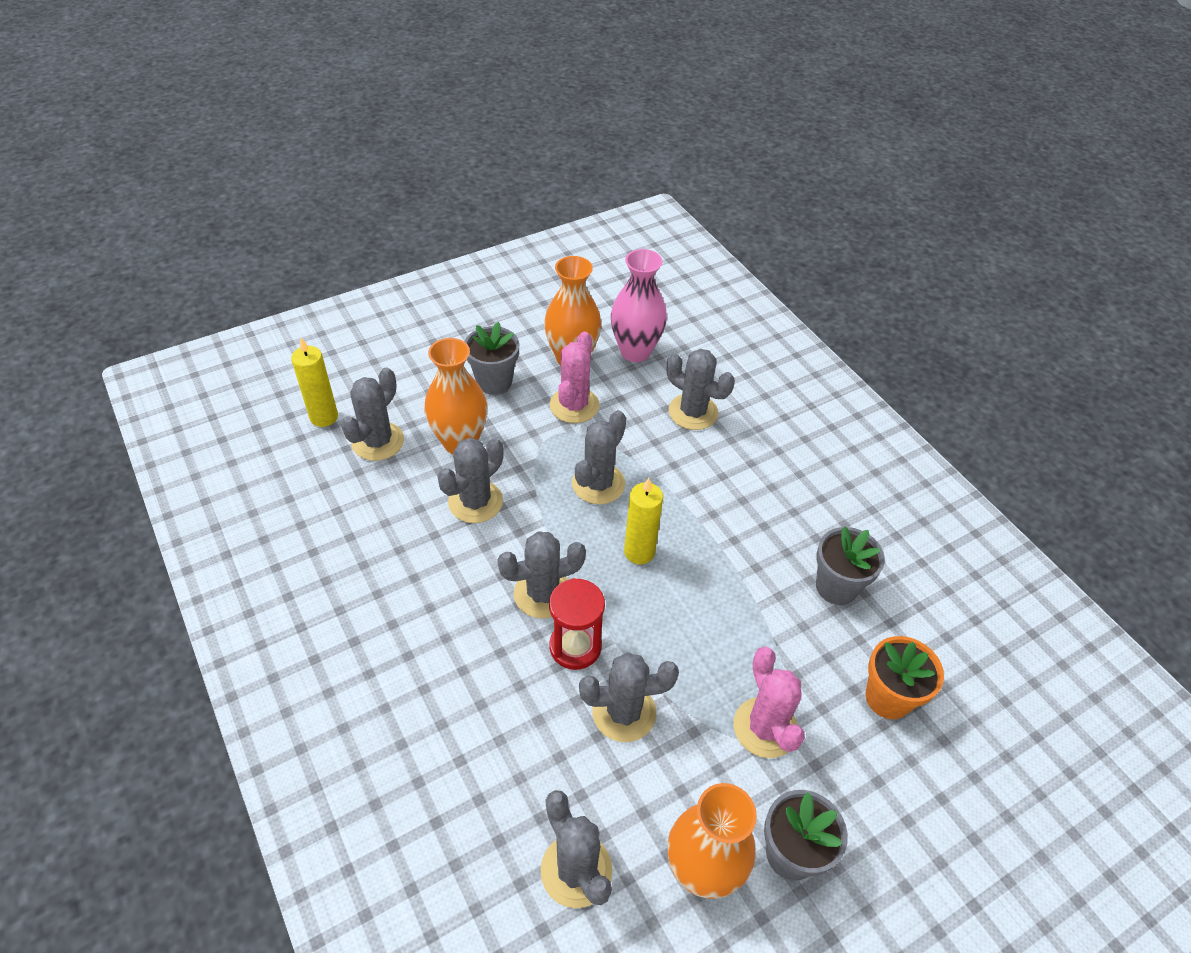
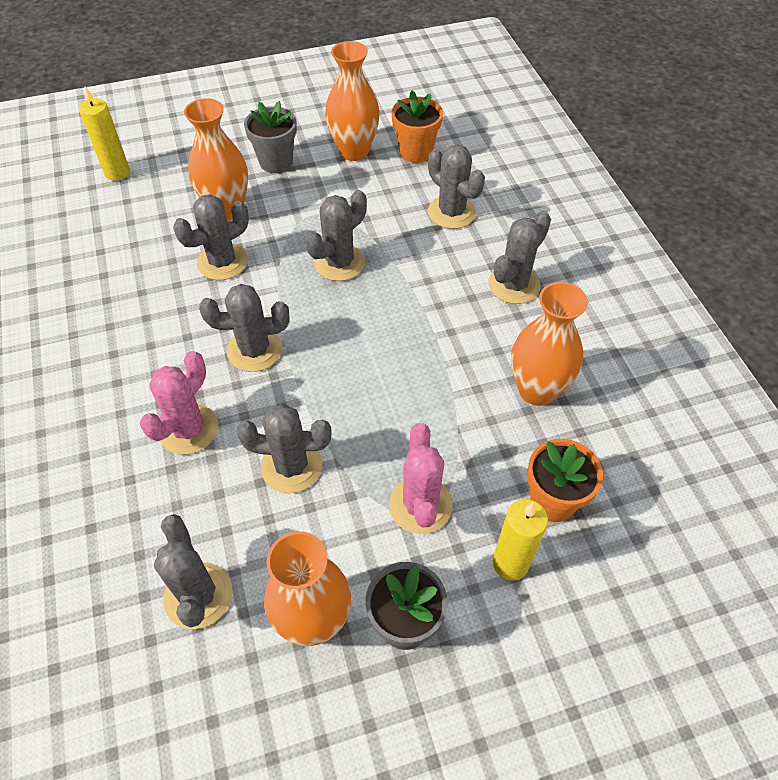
camera: 15 degrees right, 5 degrees up
(378, 441) = (156, 199): grey cactus -> grey cactus (514, 285)
(574, 405) = (341, 192): pink cactus -> pink cactus (188, 429)
(575, 646) = (267, 401): red hourglass -> none
(635, 351) = (415, 152): pink vase -> orange flower pot
(639, 552) = (356, 328): yellow candle -> yellow candle (510, 563)
(836, 587) = (537, 390): grey flower pot -> orange vase

